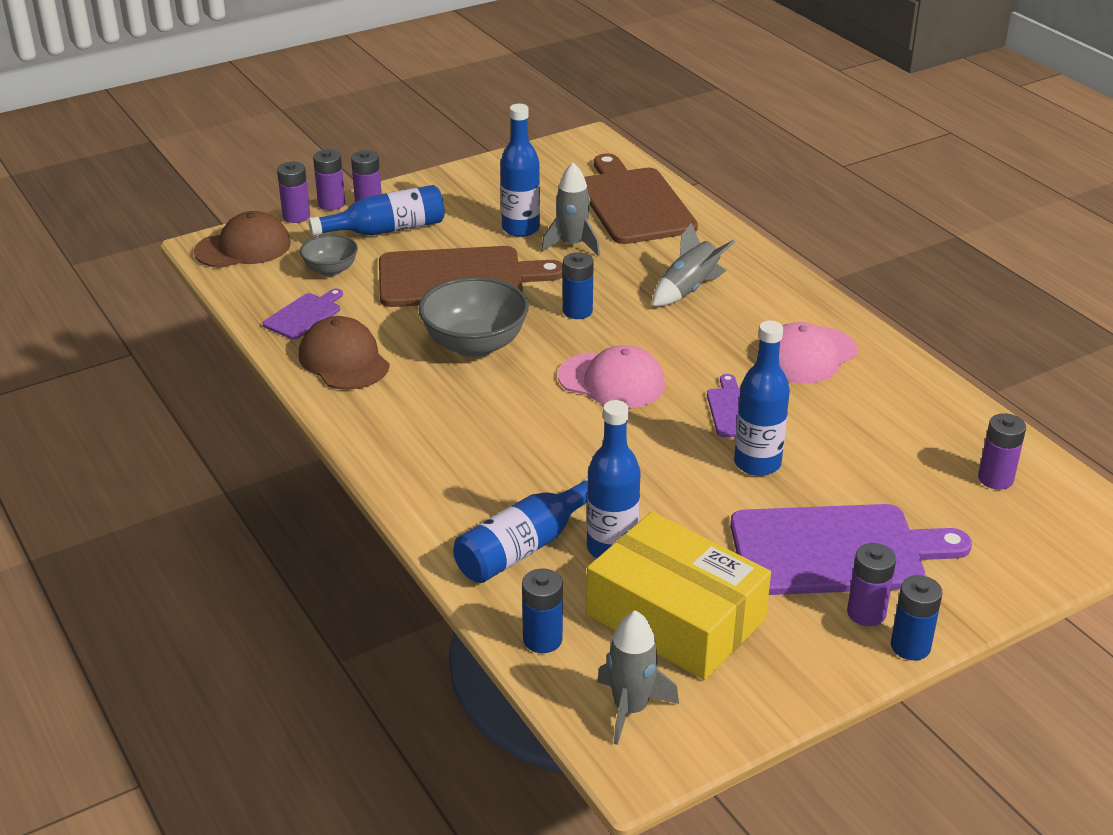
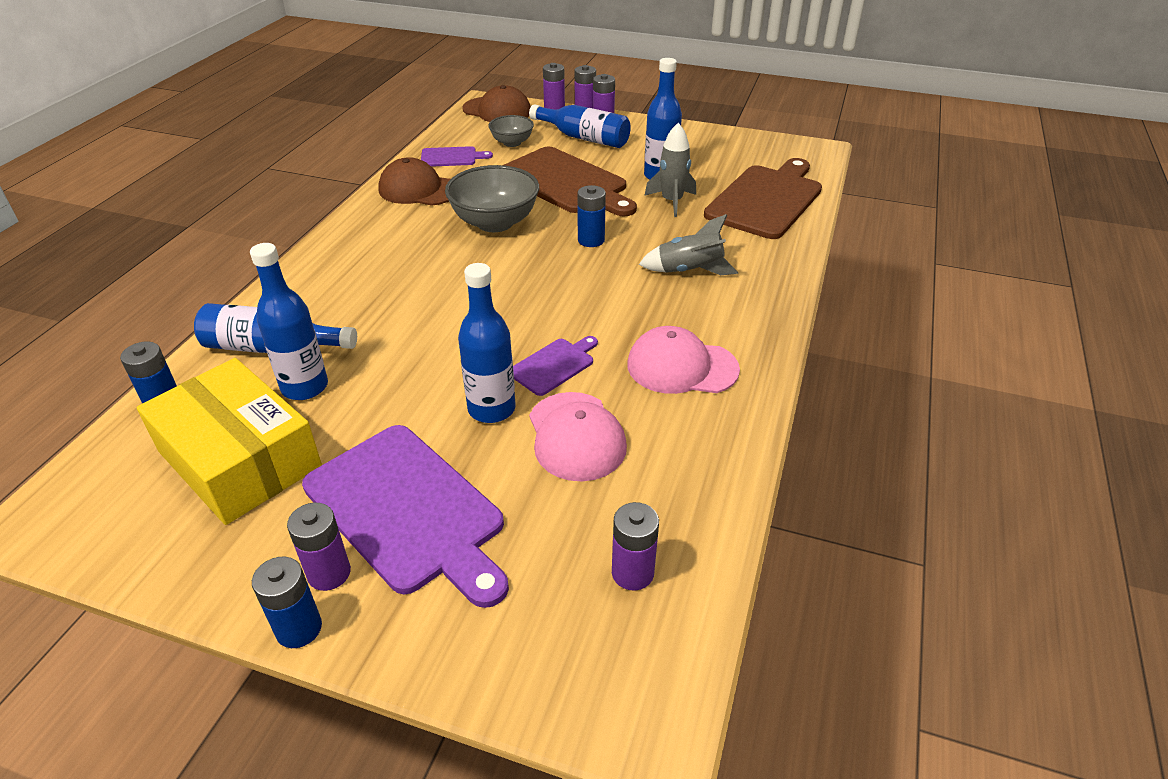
camera: 50 degrees right, 5 degrees up
(344, 360) = (419, 189): brown cap -> brown cap turned 90 degrees counterclockwise
(612, 381) = (521, 292): pink cap -> pink cap (576, 436)
(630, 708) = (102, 488): grey rocket -> none
(675, 617) = (239, 459): yellow box -> yellow box turned 45 degrees counterclockwise

